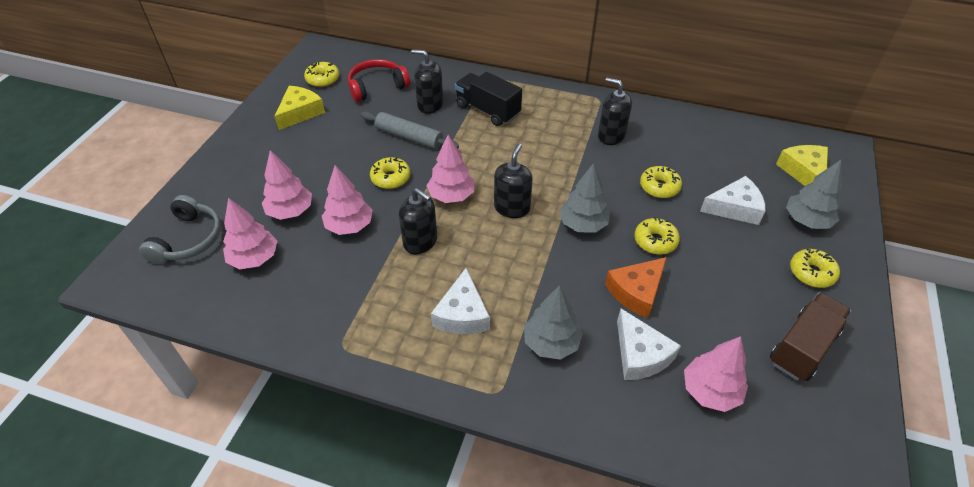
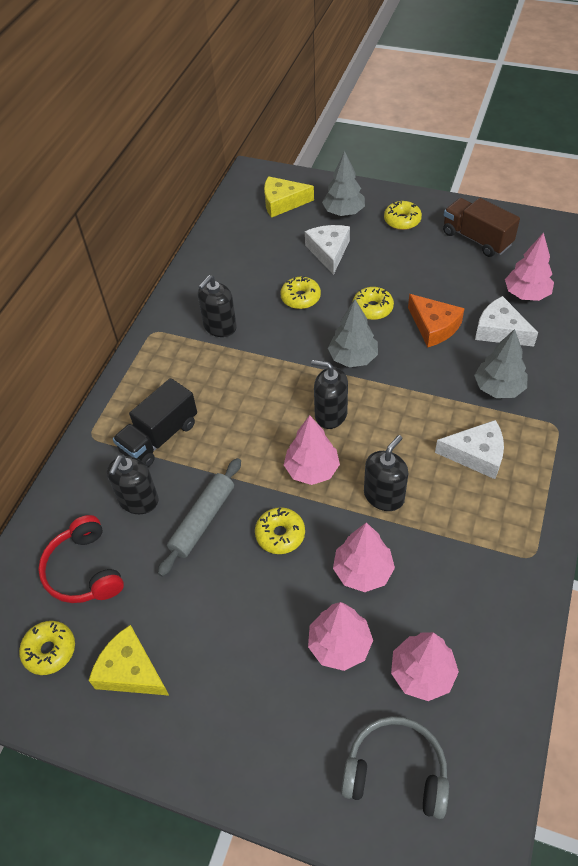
camera: 85 degrees left, 5 degrees up
(640, 354) = (500, 330): white cheese -> white cheese turned 120 degrees counterclockwise

